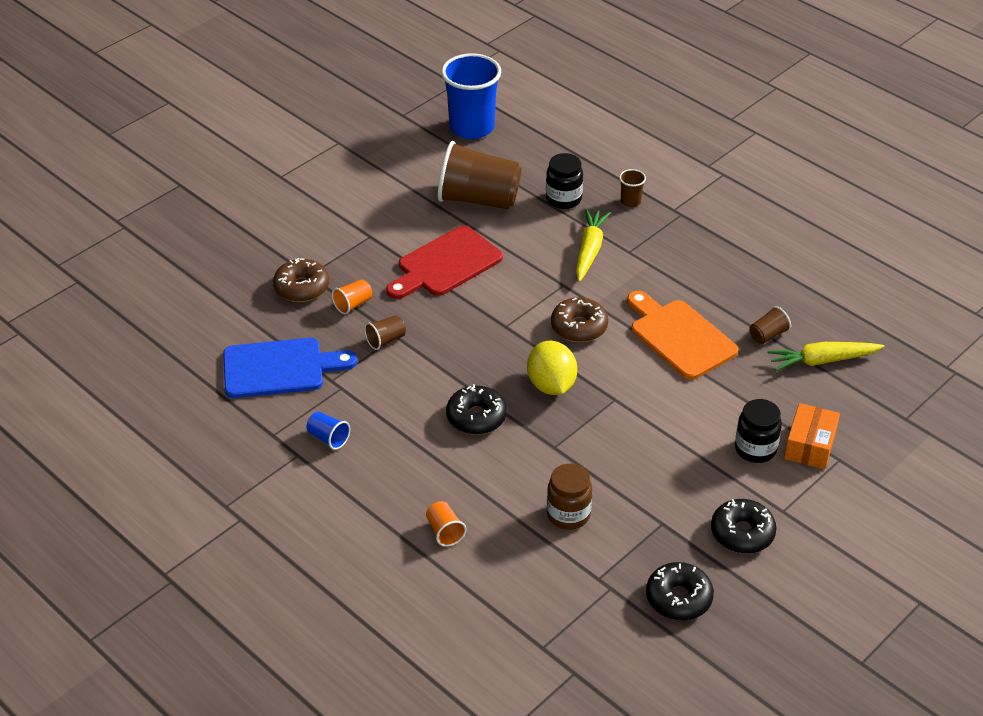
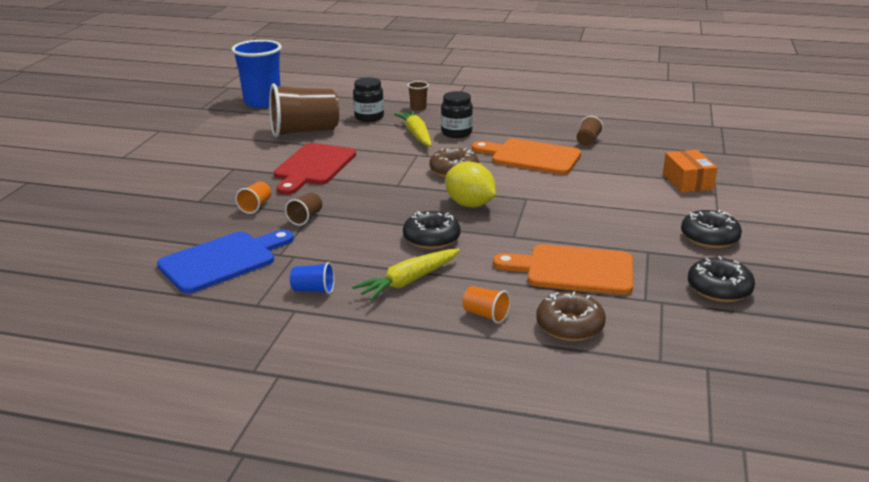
camera: 30 degrees left, 15 degrees down
(302, 287) = (199, 209): brown donut -> brown donut (569, 326)
(568, 514) = (573, 270): brown jar -> orange cutting board
(755, 449) = (656, 193): black jar -> black jar (456, 133)
(822, 361) = (637, 143): yellow carrot -> yellow carrot (408, 281)

